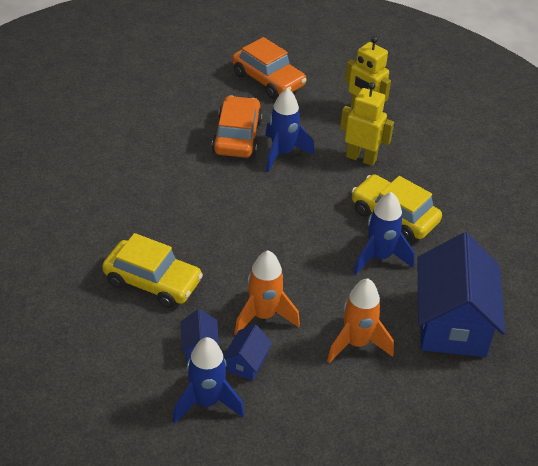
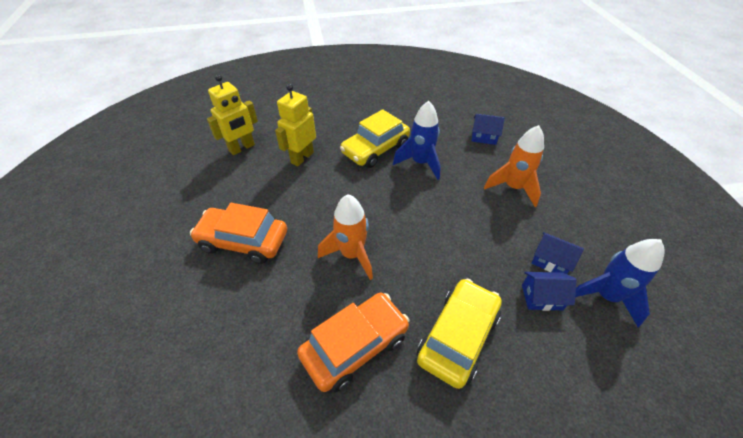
camera: 80 degrees left, 5 degrees up
(263, 316) = (493, 243): orange rocket -> orange rocket (352, 254)
(268, 80) = (163, 207): orange car -> orange car (355, 345)
(282, 153) = (280, 208): blue rocket -> none
(452, 323) = (484, 137): blue house -> blue house, size x0.43

